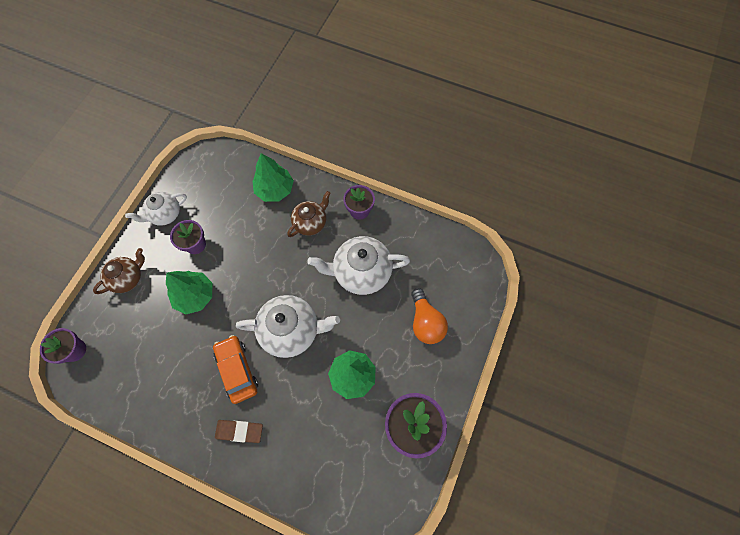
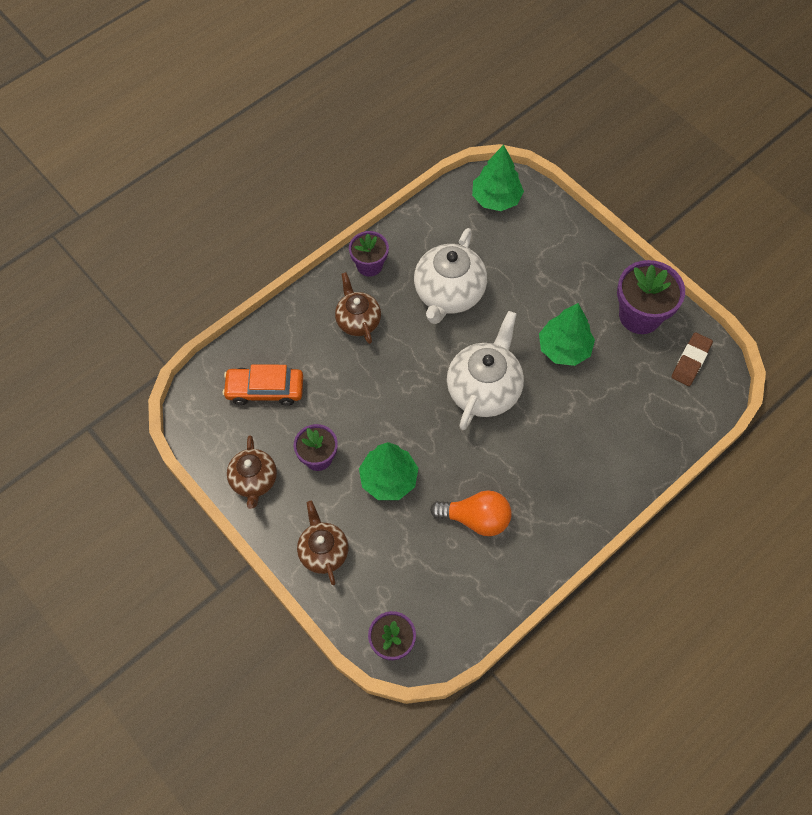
camera: 65 degrees left, 5 degrees down
(165, 214) = (254, 481): white teapot -> brown teapot
(237, 370) = (505, 462): orange car -> orange car (265, 389)
(239, 431) = (576, 482): brown eraser -> brown eraser (690, 361)
(275, 189) = (290, 343): green tree -> green tree (496, 198)
(425, 322) = (537, 257): orange light bulb -> orange light bulb (476, 519)

